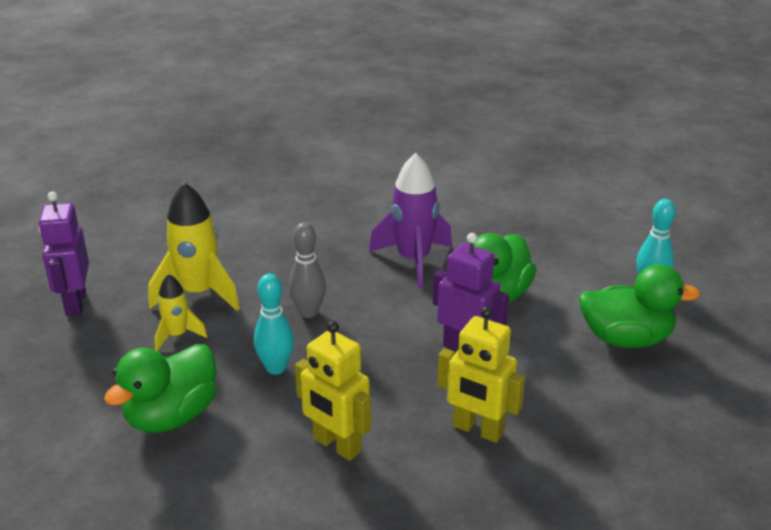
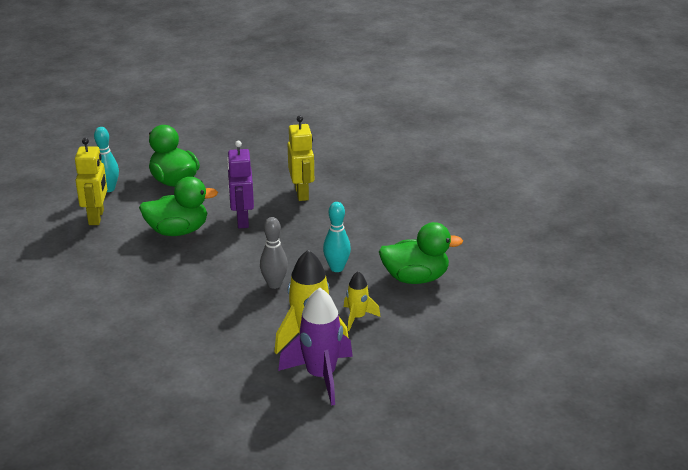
camera: 130 degrees left, 0 degrees up
(75, 304) = (386, 380): purple robot -> none
(336, 445) = (364, 223): yellow robot -> yellow robot (96, 217)
(413, 261) = (170, 274): purple rocket -> purple rocket (321, 376)

